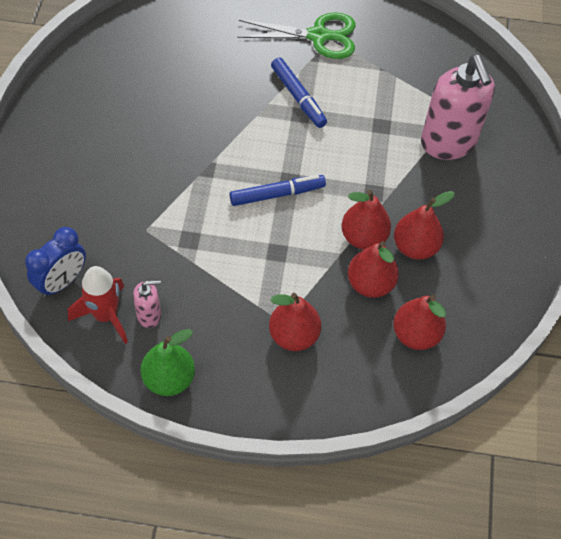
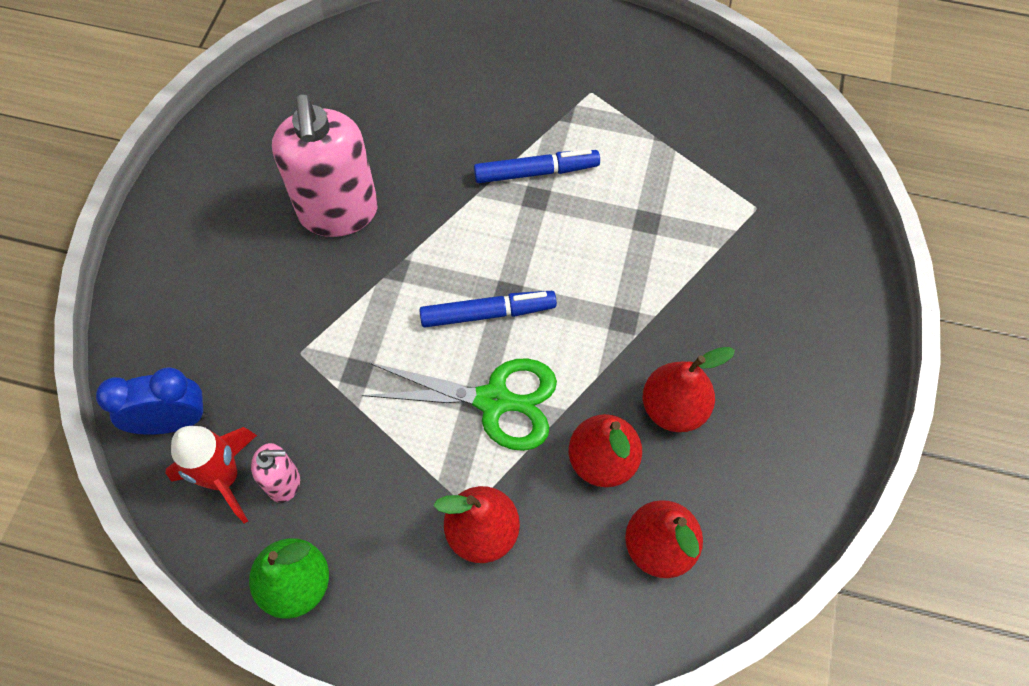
camera: 10 degrees right, 5 degrees up
(62, 282) = (173, 421): blue clock -> blue clock turned 150 degrees counterclockwise
(298, 97) = (536, 172): blue marker -> blue marker turned 75 degrees counterclockwise
(318, 36) = (575, 86): green scissors -> green scissors (493, 401)
(363, 237) = (601, 387): red pear -> none
(448, 143) = (738, 253): pink soap dispenser -> pink soap dispenser (339, 212)

